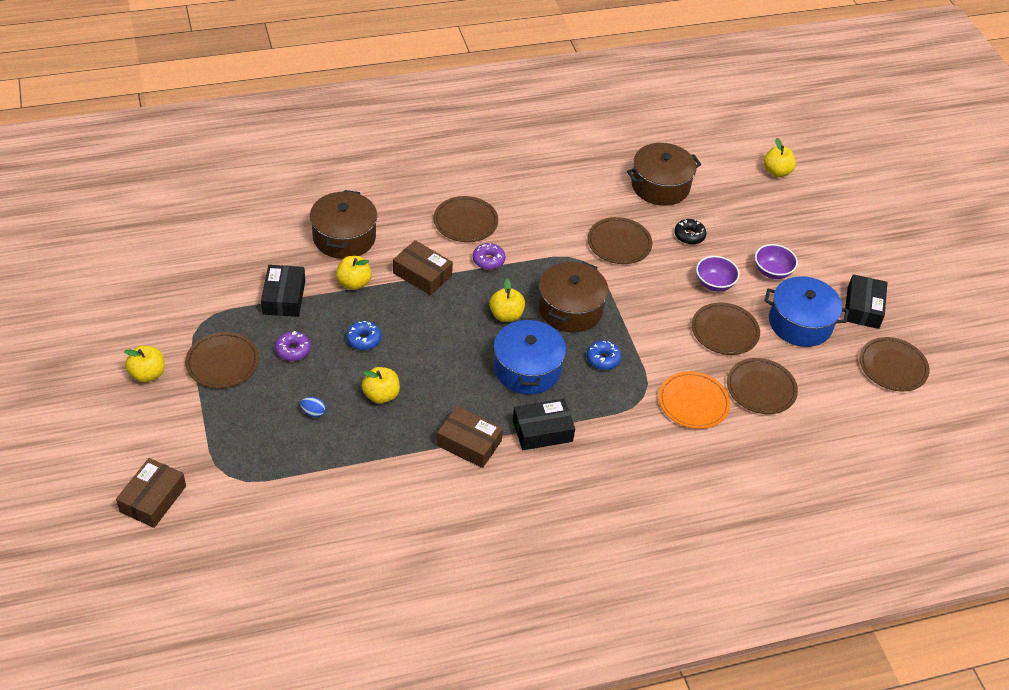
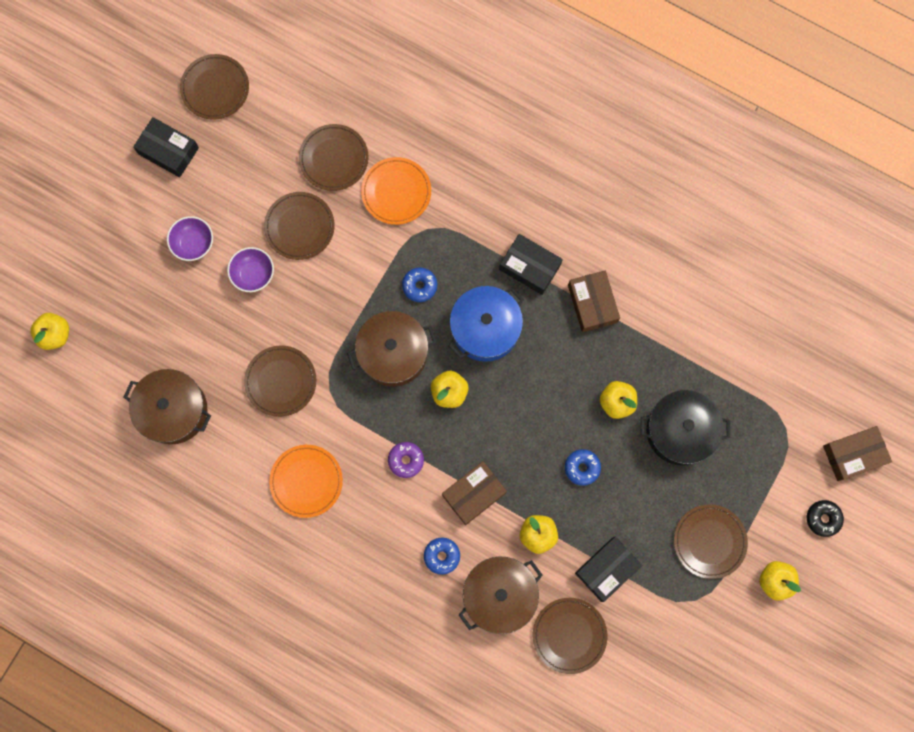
camera: 130 degrees left, 30 degrees up
(293, 350) = (645, 506): purple donut -> none
(313, 412) = (680, 431): blue egg -> black pot
(405, 231) = (442, 556): none -> blue donut
(422, 274) = (474, 494): brown box -> brown box turned 60 degrees clockwise
(465, 222) = (381, 520): brown plate -> brown plate (569, 635)
(536, 208) = (306, 481): none -> orange plate
(689, 235) = (214, 337): black donut -> black donut (823, 518)
(800, 323) = (234, 182): blue pot -> none
(863, 308) = (168, 151): black box -> black box turned 60 degrees clockwise

